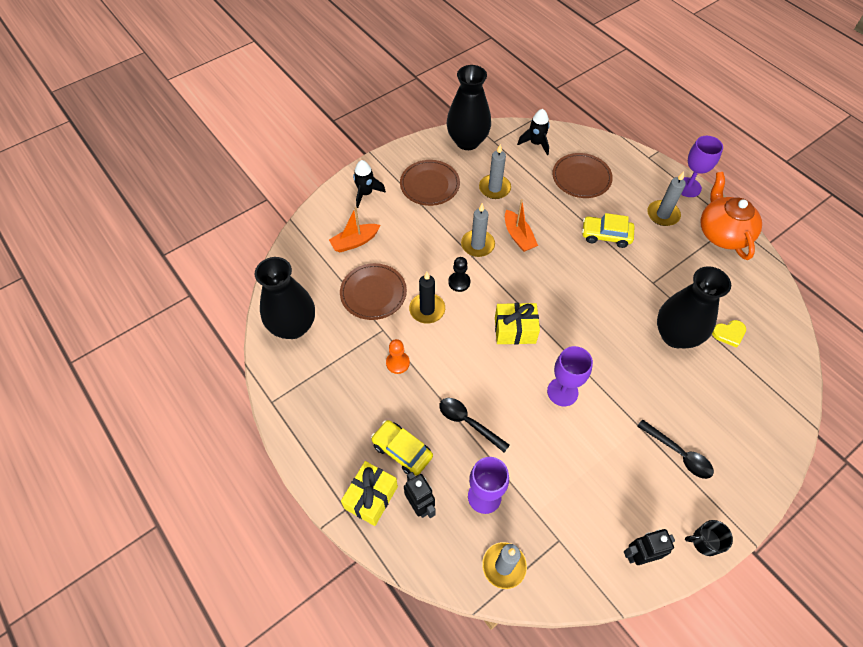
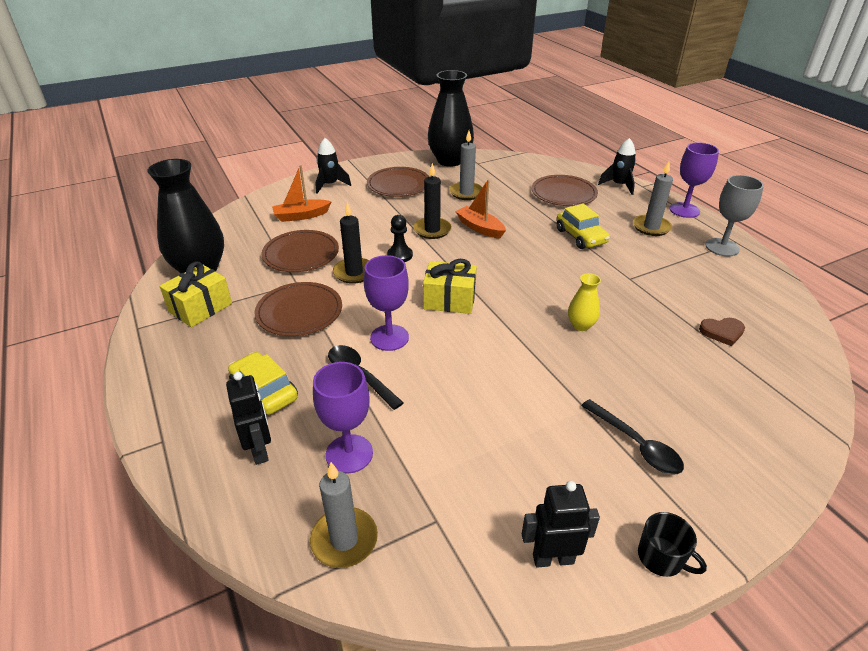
camera: 10 degrees right, 20 degrees down
(371, 497) = (201, 433): yellow gift -> yellow gift (200, 308)
(397, 363) = (299, 312): orange pawn -> brown plate
(477, 245) = (432, 230): grey candle -> black candle
(518, 236) = (480, 228): orange boat -> orange boat turned 150 degrees clockwise
(536, 143) = (521, 167): black rocket -> black rocket (619, 185)
(562, 392) = (490, 361): purple goblet -> purple goblet (389, 337)
(606, 235) = (580, 236): yellow car -> yellow car turned 135 degrees counterclockwise
(623, 343) = (581, 325): none -> yellow vase
(675, 335) = (650, 326): black vase -> none
(705, 541) = (661, 557): black mug -> black mug turned 150 degrees counterclockwise
(722, 233) = (722, 247): orange teapot -> grey goblet
(729, 333) = (722, 332): yellow heart -> brown heart

